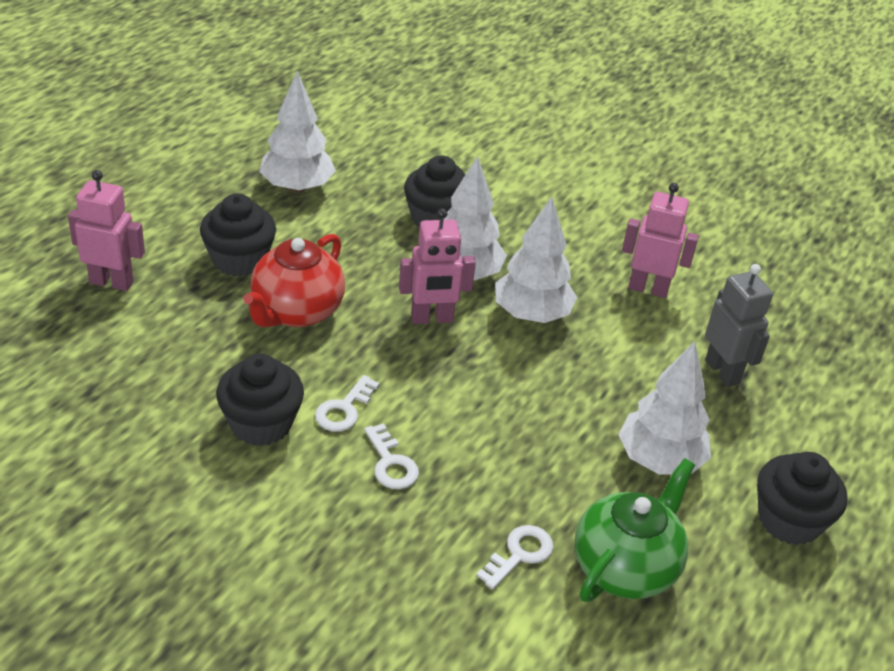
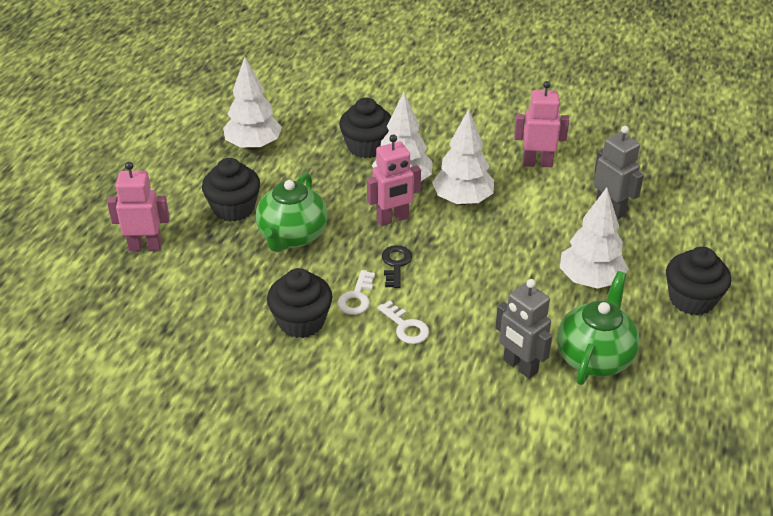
camera: 10 degrees left, 0 degrees up
(296, 311) = (292, 236): red teapot -> green teapot
(412, 378) = (396, 264): none -> black key
(519, 554) = (520, 366): white key -> grey robot

